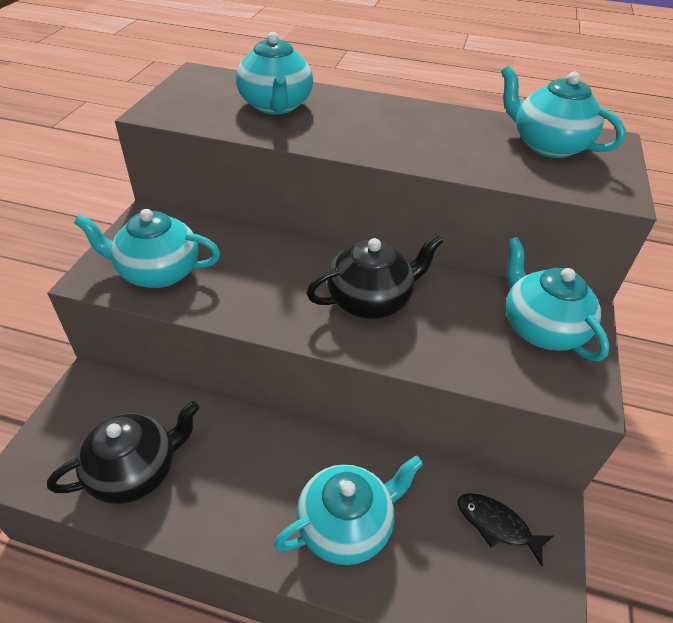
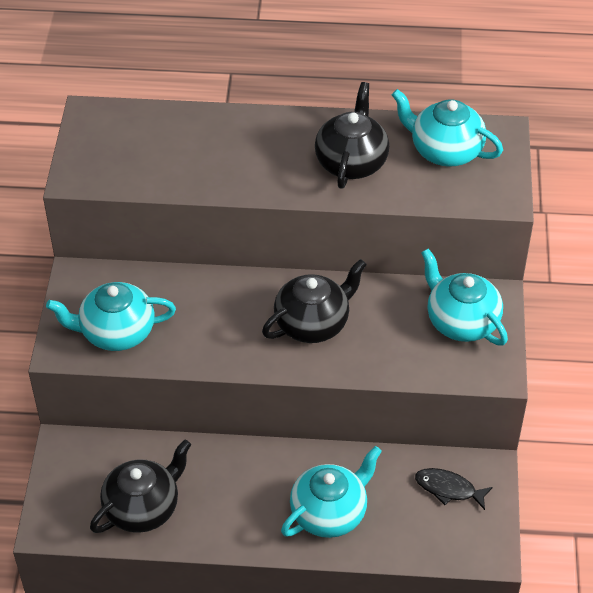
camera: 10 degrees left, 5 degrees up
(275, 106) = (185, 147): turquoise teapot -> none
(444, 140) = (351, 162): none -> black teapot

